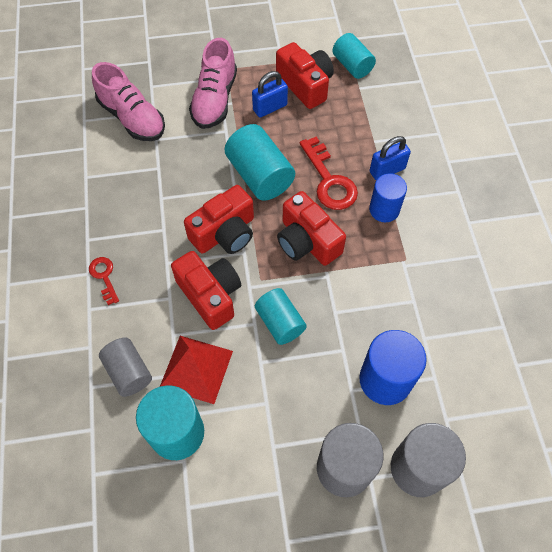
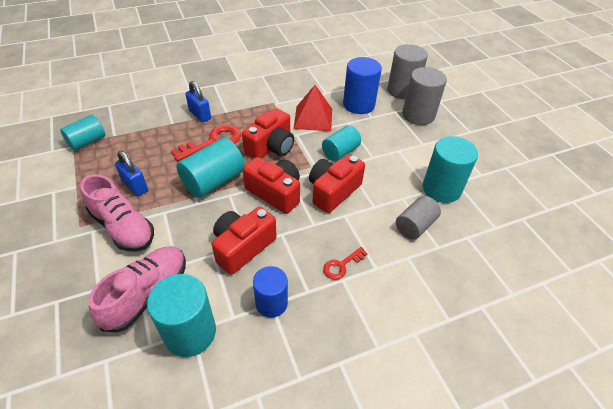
camera: 105 degrees left, 15 degrees down
(83, 146) = (190, 332): none -> turquoise cylinder
(196, 369) = (393, 188): red pyramid -> red pyramid (313, 118)
(215, 100) = (123, 227): pink shoe -> pink shoe turned 45 degrees clockwise
(305, 85) = (108, 167): red camera -> red camera (242, 247)
(384, 209) = (235, 114): blue cylinder -> blue cylinder (271, 303)

